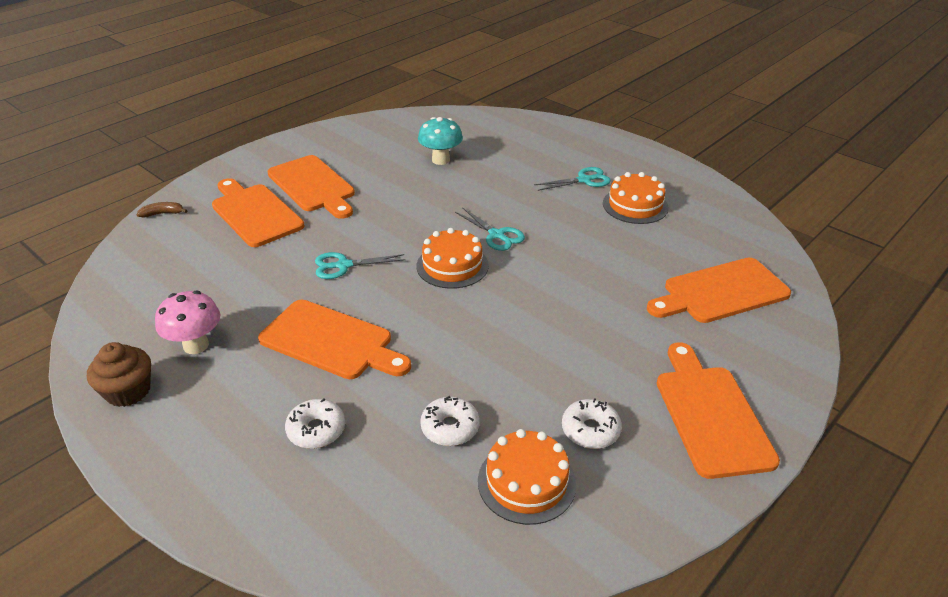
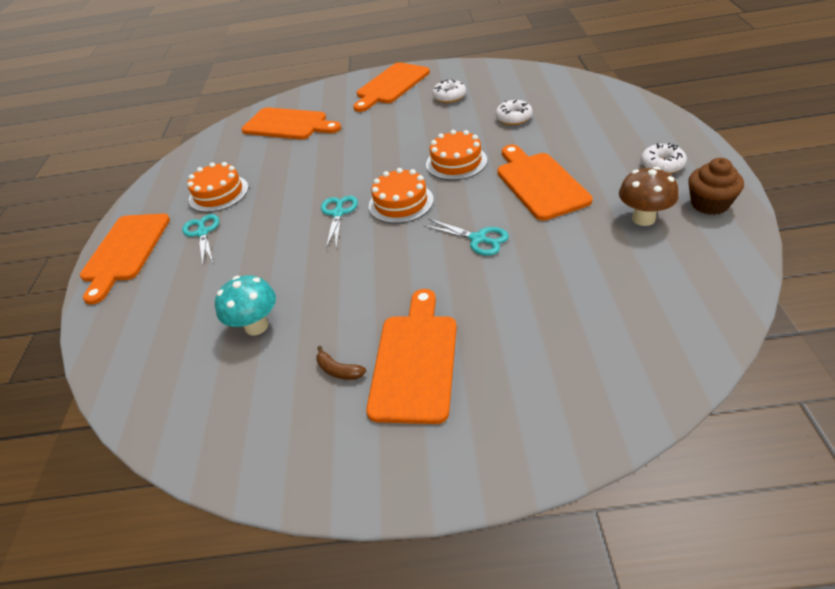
camera: 130 degrees left, 5 degrees up
(163, 214) = (622, 413): brown banana -> brown banana (339, 370)
(196, 345) = (643, 218): pink mushroom -> brown mushroom
(255, 213) = (509, 349): orange cutting board -> orange cutting board (125, 251)
(316, 430) = (587, 140): white donut -> white donut (662, 165)
(526, 482) = (502, 90): orange cake -> orange cake (456, 162)
(584, 180) = (202, 233): turquoise scissors -> turquoise scissors turned 45 degrees clockwise

